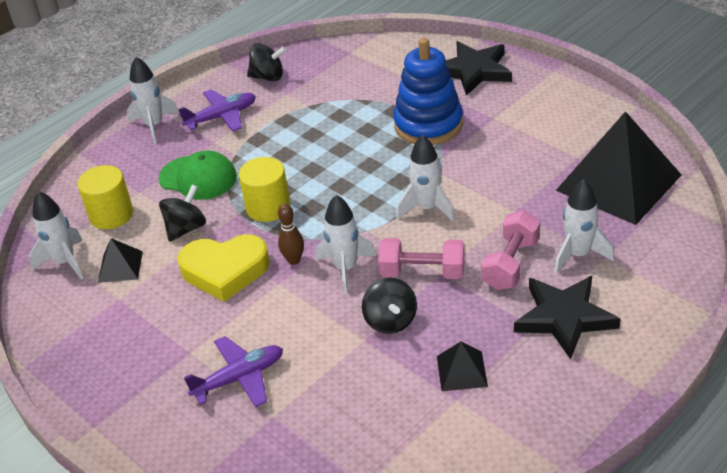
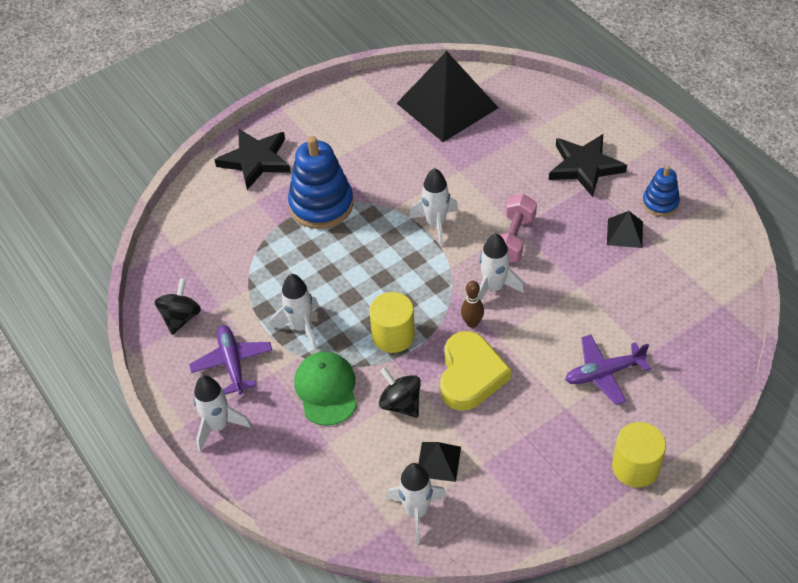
camera: 80 degrees left, 10 degrees up
(111, 215) = (356, 469): yellow cylinder -> yellow cylinder (635, 467)
(198, 178) = (326, 389): green cap -> green cap turned 45 degrees counterclockwise
(239, 378) = (603, 373): purple plane -> purple plane turned 90 degrees counterclockwise
(390, 321) = (563, 267): black spinning top -> none
(511, 264) = (520, 184): pink dumbbell -> none
(526, 401) = (660, 203): none -> blue stacking toy
(578, 255) = (521, 145): white rocket -> white rocket (301, 327)

